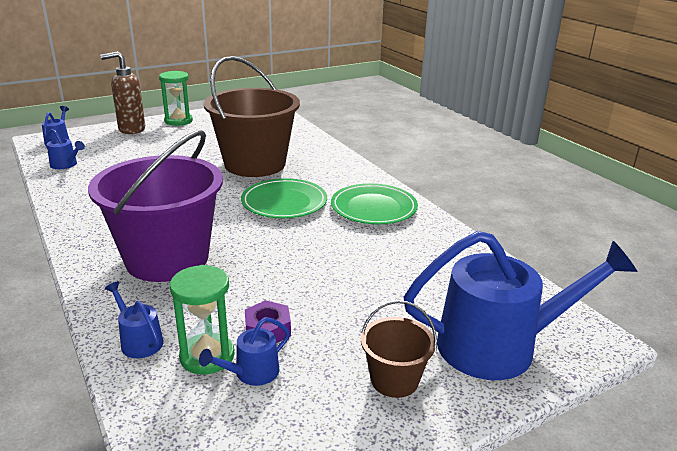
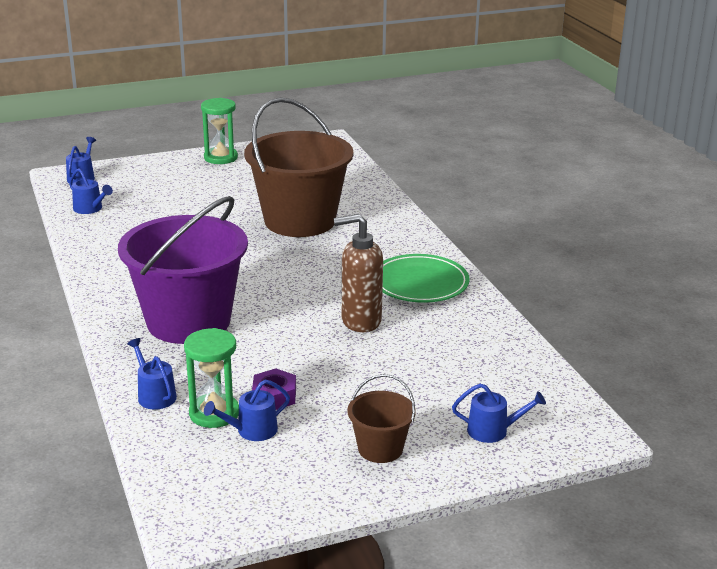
camera: 10 degrees right, 0 degrees up
(131, 129) = (164, 166): brown soap dispenser -> brown soap dispenser (360, 321)
(284, 202) = (322, 270): green plate -> none
(498, 346) = (493, 431): blue watering can -> blue watering can, size x0.43

